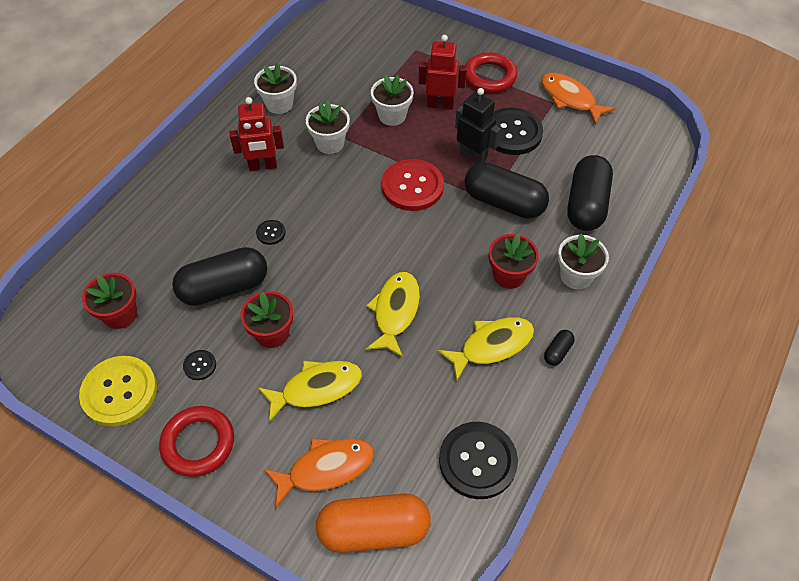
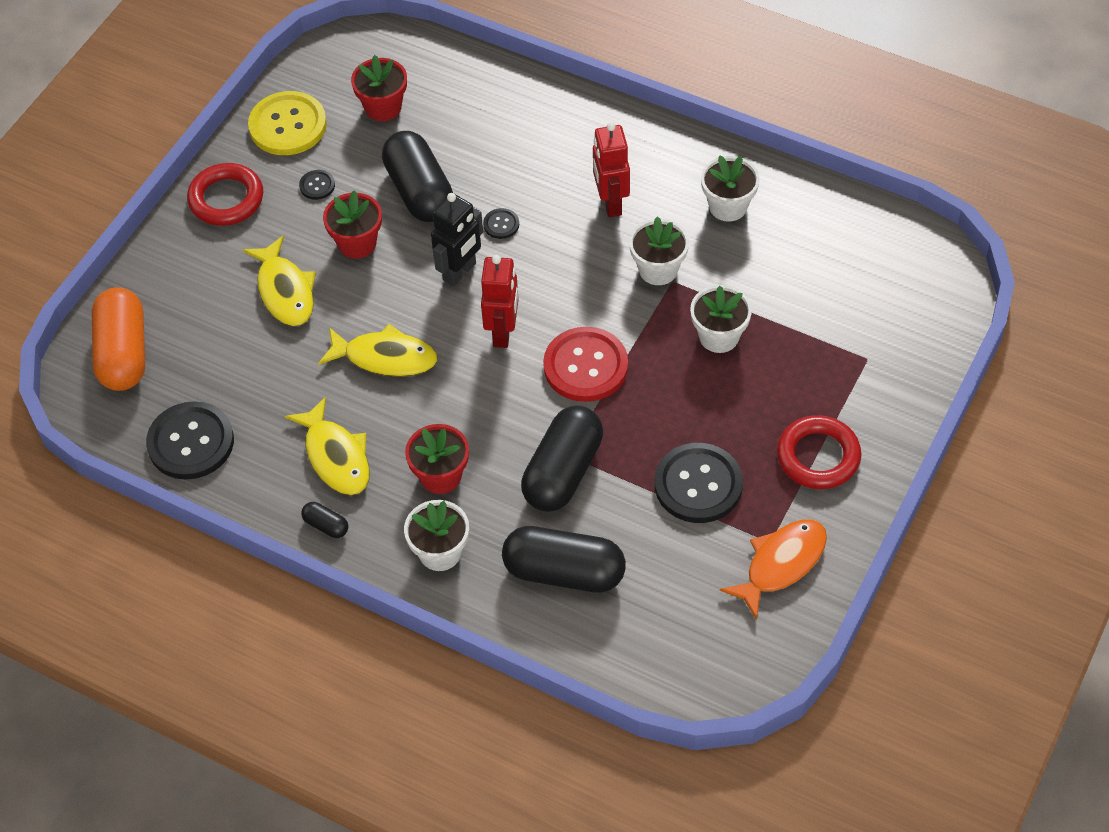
camera: 90 degrees right, 0 degrees up
(326, 468) = (191, 308): orange fish -> none
(440, 105) = (748, 394): red robot -> red robot (503, 332)
(473, 157) = (646, 435): black robot -> black robot (460, 272)

